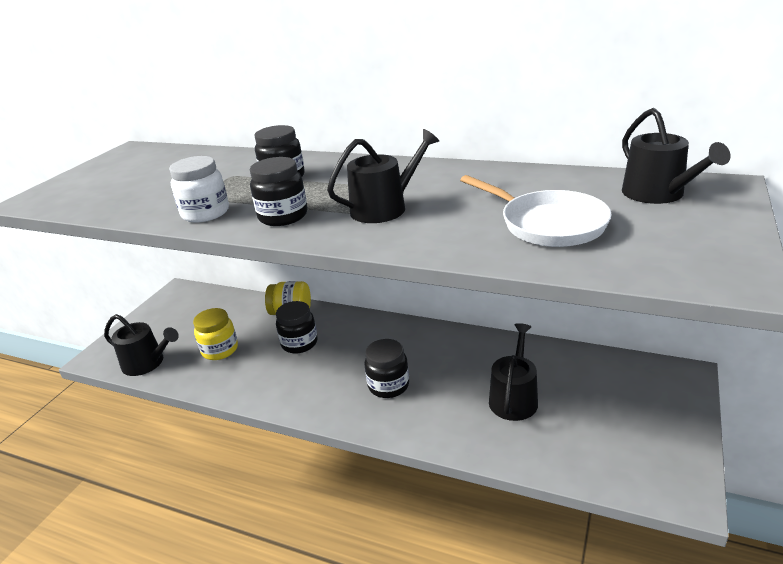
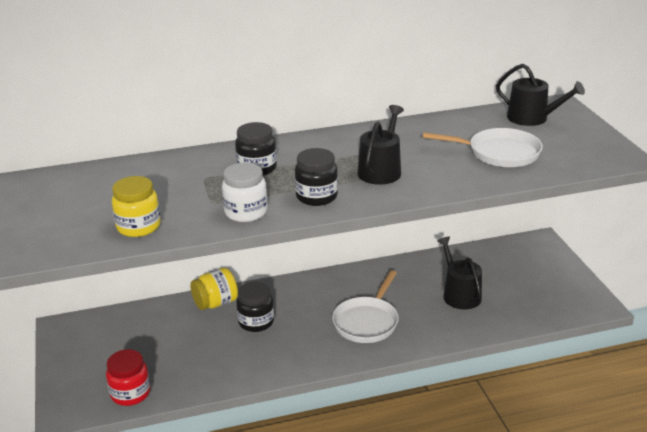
camera: 40 degrees left, 0 degrees up
(147, 363) = (130, 393): black watering can -> red jar
(220, 350) = (189, 355): yellow jar -> yellow jar (138, 227)
(388, 385) = (367, 321): black jar -> white pan

